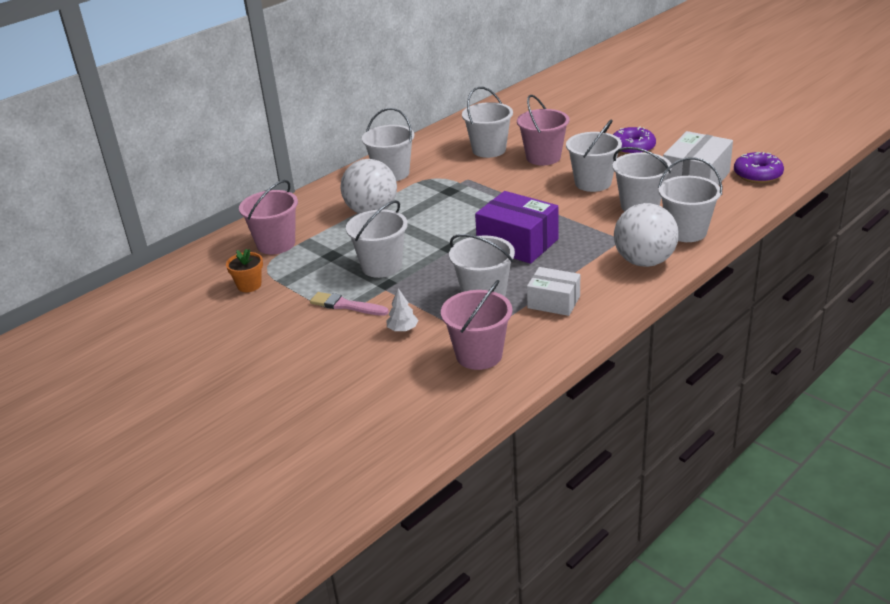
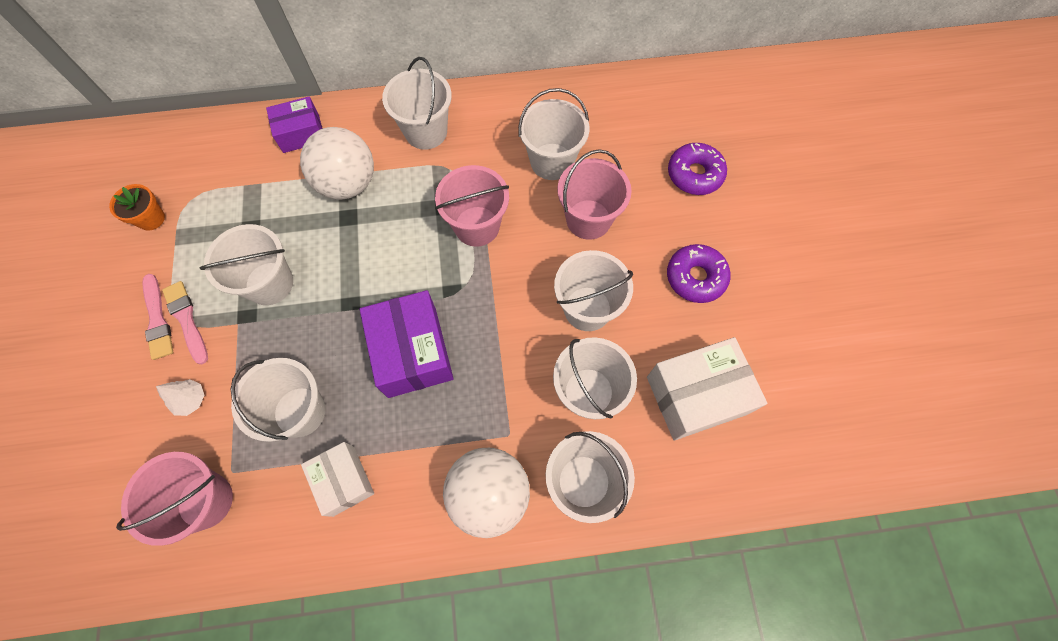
camera: 35 degrees right, 35 degrees up
(276, 244) = (228, 170): pink bucket -> pink bucket (477, 226)
(306, 209) = (301, 133): none -> purple box
(324, 316) = (157, 320): none -> pink brush
(757, 175) = (773, 446): purple donut -> purple donut (694, 174)

